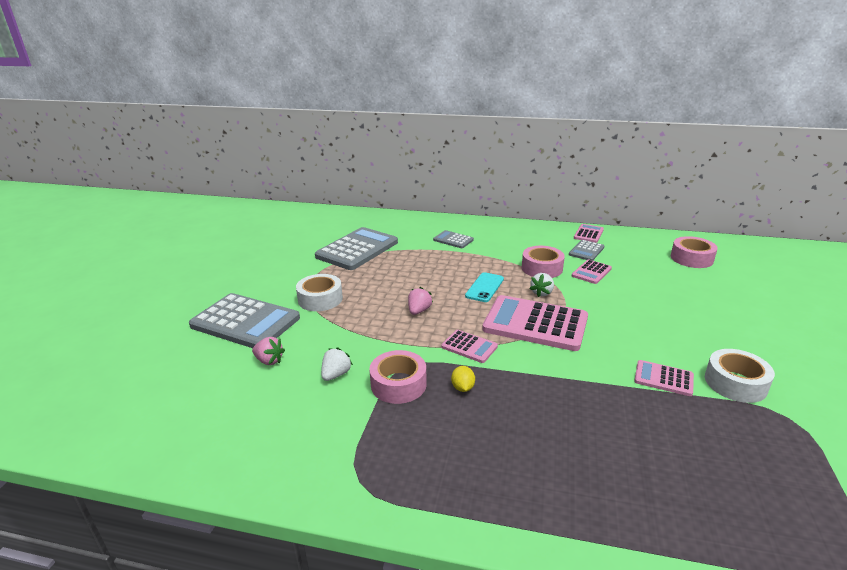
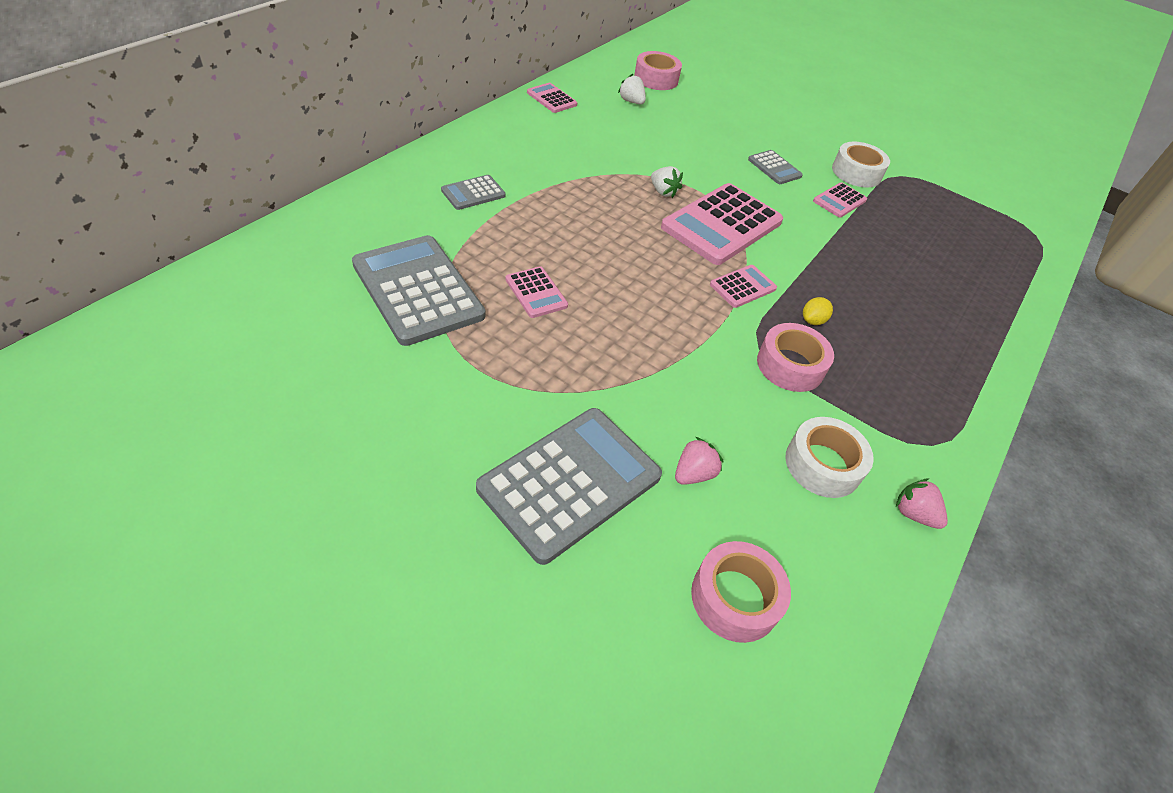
camera: 75 degrees left, 20 degrees up
(320, 299) = (554, 377): white tape -> white tape (822, 465)
(336, 374) = (752, 413): white strawberry -> white strawberry (631, 101)
(419, 311) = (646, 295): pink strawberry -> pink strawberry (913, 514)
(462, 388) = (812, 320): yellow lemon -> yellow lemon turned 60 degrees counterclockwise
(484, 287) = (624, 223): turquoise phone -> none
(542, 268) = (608, 166): pink tape -> pink tape (735, 598)
(586, 251) = (592, 121): grey calculator -> grey calculator (774, 168)
(591, 272) = (641, 142): pink calculator -> pink calculator (536, 292)

